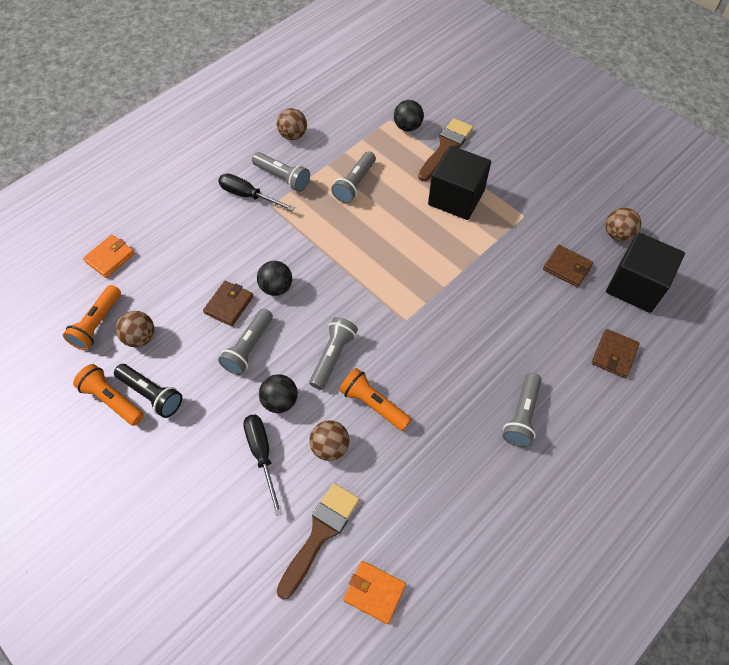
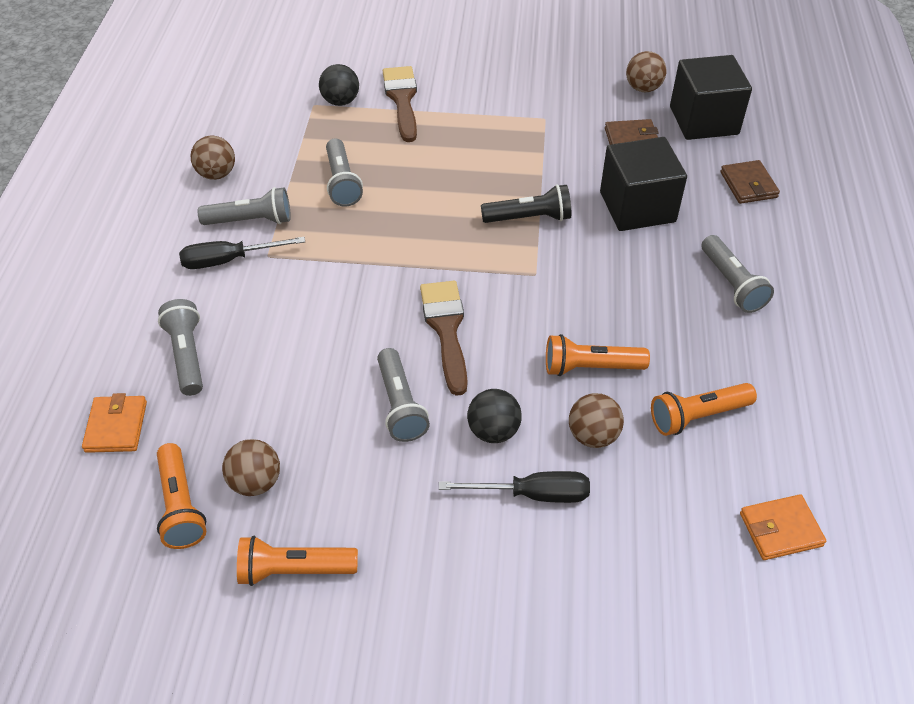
camera: 40 degrees left, 10 degrees down
(151, 394) = (337, 529): black flashlight -> black flashlight (529, 218)
(229, 305) = (329, 379): brown wallet -> none
(262, 455) = (532, 494): black screwdriver -> black screwdriver turned 150 degrees clockwise
(276, 287) = (365, 328): black ball -> none
(320, 534) = (673, 520): brown brush -> brown brush (446, 329)
(333, 356) = (501, 352): grey flashlight -> grey flashlight (187, 355)
(403, 484) = (697, 416): none -> orange flashlight
(456, 198) = (463, 138): black cube -> black cube (637, 207)

